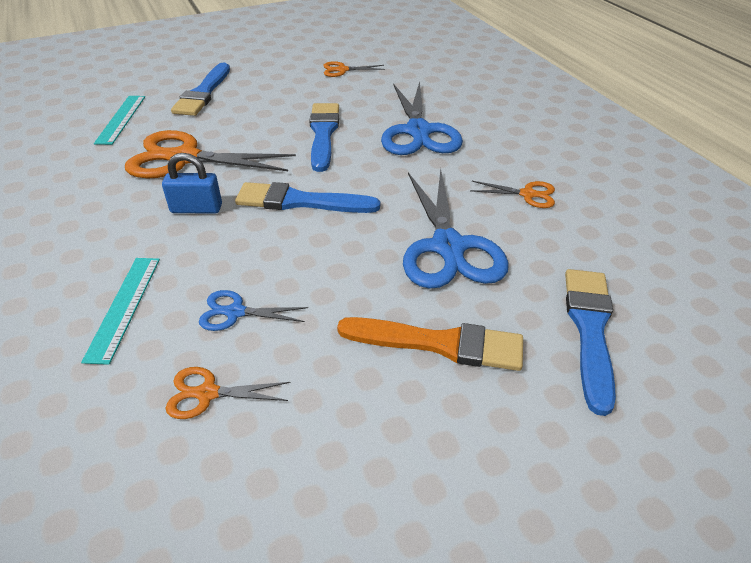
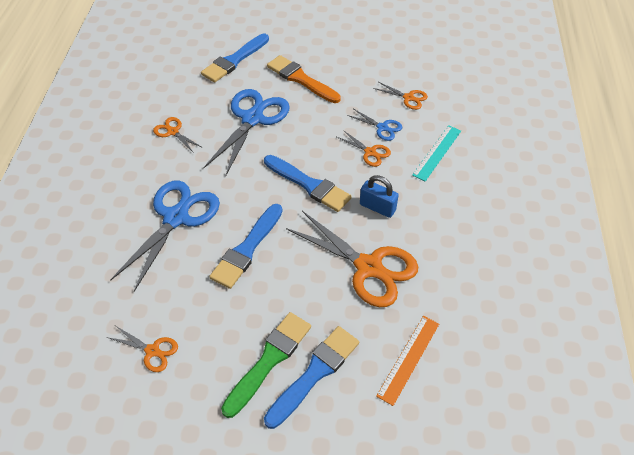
camera: 150 degrees left, 10 degrees up
(121, 119) = (408, 359): turquoise ruler -> orange ruler
(237, 267) = (370, 152): none -> orange scissors
(246, 89) = (269, 360): none -> green brush

